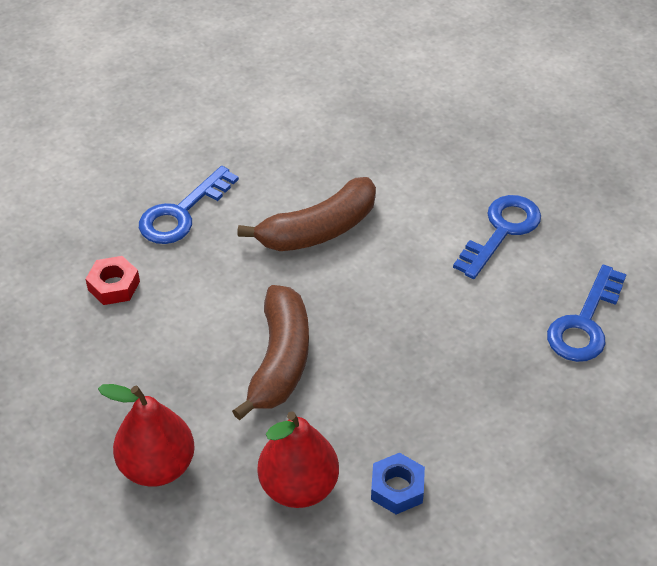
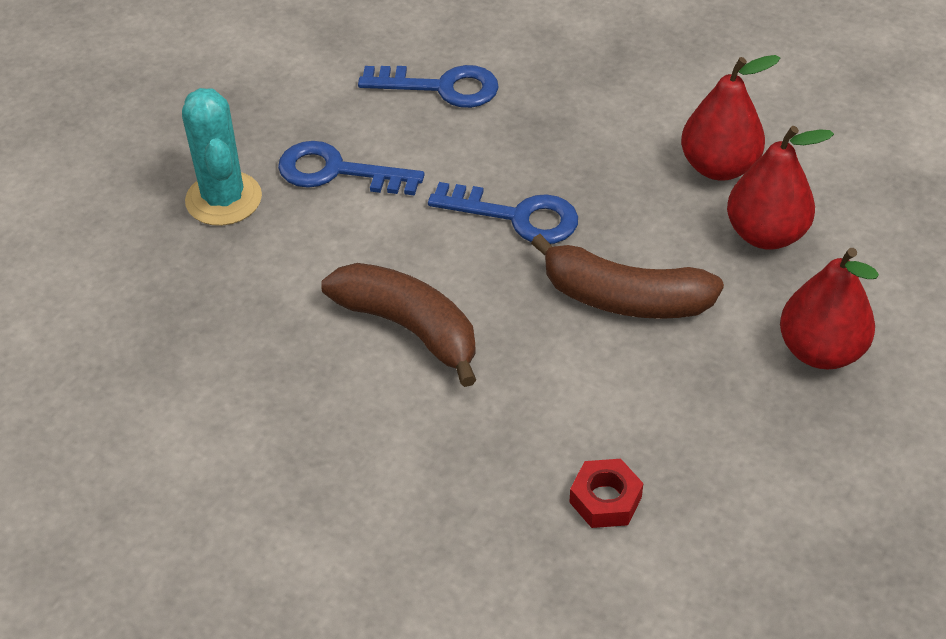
camera: 110 degrees left, 0 degrees up
(182, 213) = (444, 478): blue key -> blue key (516, 216)
(280, 360) = (624, 298): brown banana -> brown banana turned 150 degrees counterclockwise
(397, 488) = (719, 167): blue nut -> red pear
(498, 164) = (223, 199): none -> turquoise cactus

